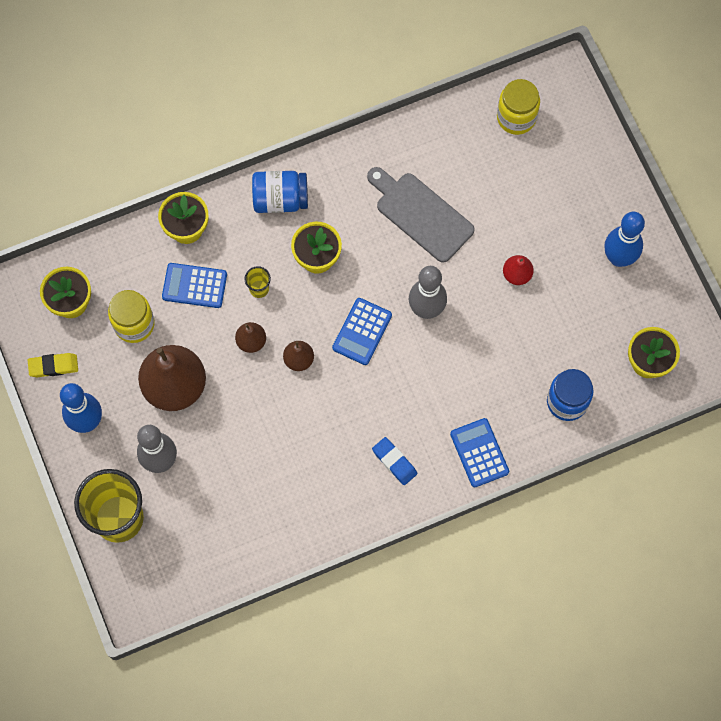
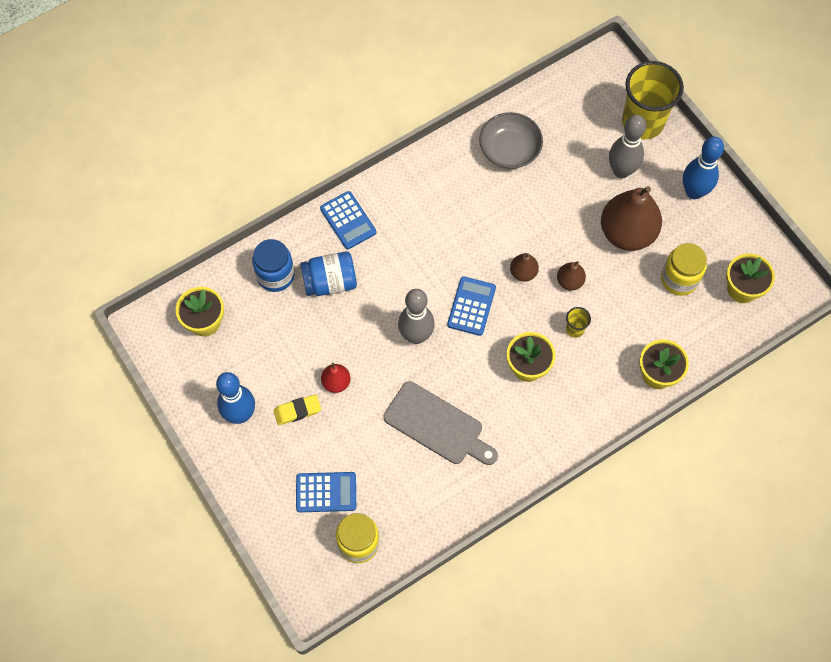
camera: 170 degrees right, 5 degrees down
(53, 366) = (738, 232): yellow eraser -> yellow eraser (297, 411)
(194, 286) = (635, 322): blue calculator -> blue calculator (326, 492)
(280, 199) = (576, 417): blue jar -> blue jar (330, 282)
(280, 510) = (509, 149): none -> grey bowl
(394, 462) = (420, 202): blue eraser -> none

